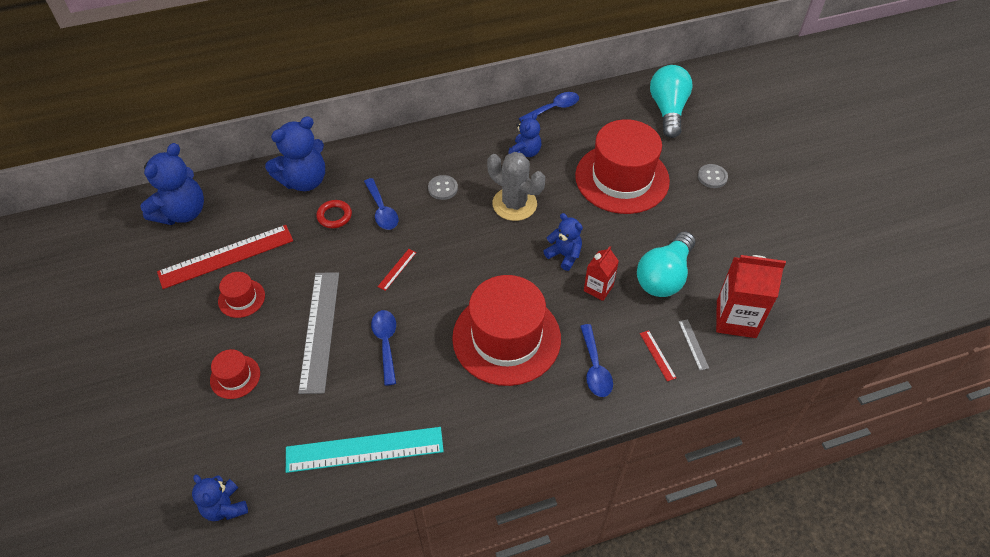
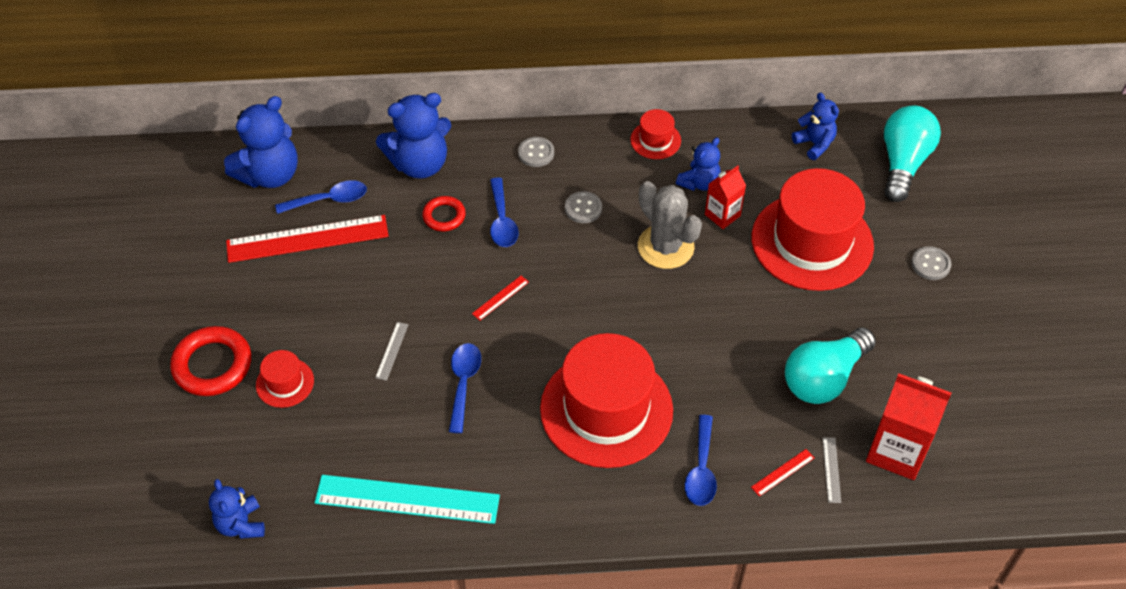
camera: 15 degrees right, 0 degrees up
(168, 376) = (212, 365): none -> red ring
(241, 298) = (313, 293): red hat -> red hat (655, 140)
(319, 330) = (392, 351): grey ruler -> grey ruler, size x0.41
(394, 155) = (536, 153): none -> grey button
(553, 108) = (753, 132): blue spoon -> blue spoon (329, 200)
(564, 255) = (707, 324): blue teddy bear -> blue teddy bear (814, 144)
(598, 288) = (736, 374): red carton -> red carton (722, 215)
(657, 355) = (782, 472): red ruler -> red ruler turned 60 degrees clockwise

